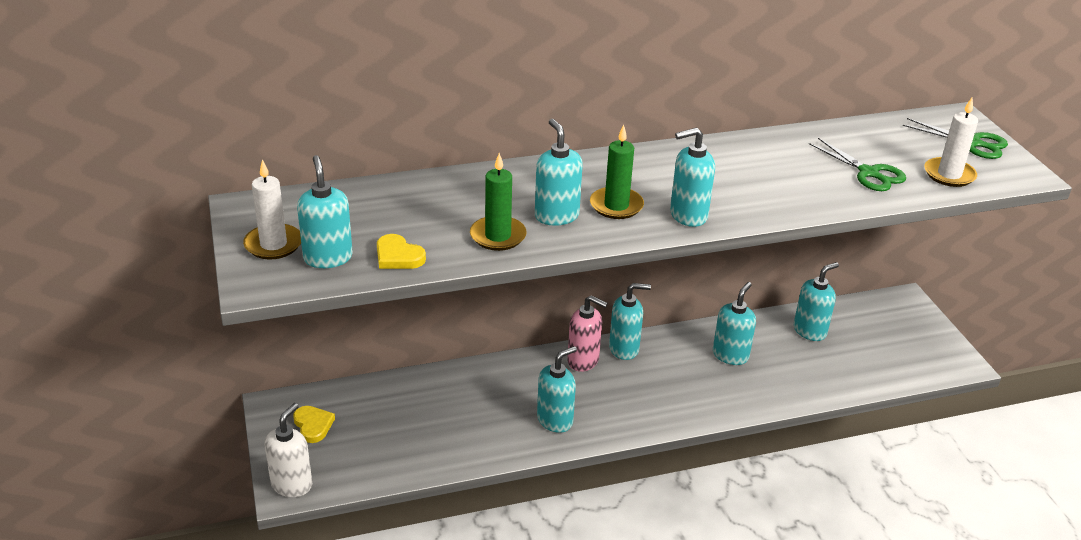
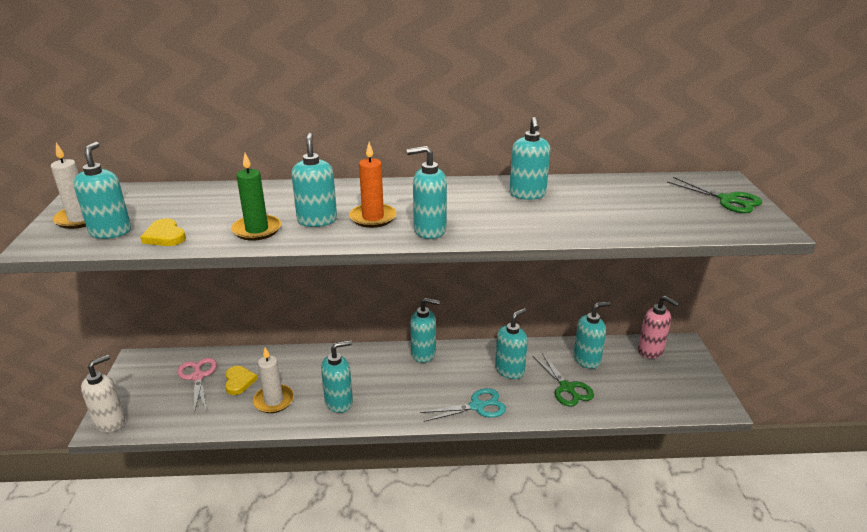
camera: 15 degrees right, 5 degrees down
(313, 425) = (154, 379): yellow heart -> yellow heart (239, 381)
(366, 415) = (198, 377): none -> pink scissors
(583, 361) = (386, 358): pink soap dispenser -> pink soap dispenser (650, 351)
(616, 206) = (373, 218): green candle -> orange candle
(712, 402) = (477, 406): none -> turquoise scissors
(765, 156) = (527, 194): none -> turquoise soap dispenser
(868, 173) = (615, 214): green scissors -> green scissors (567, 388)
(949, 174) = (693, 221): white candle -> white candle (274, 400)

